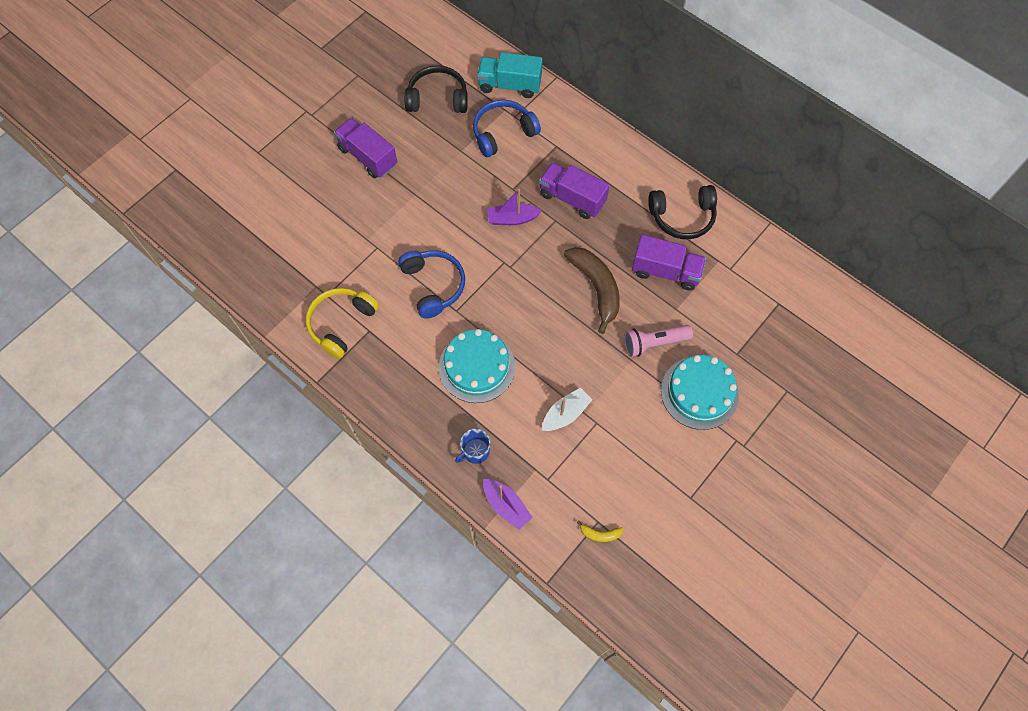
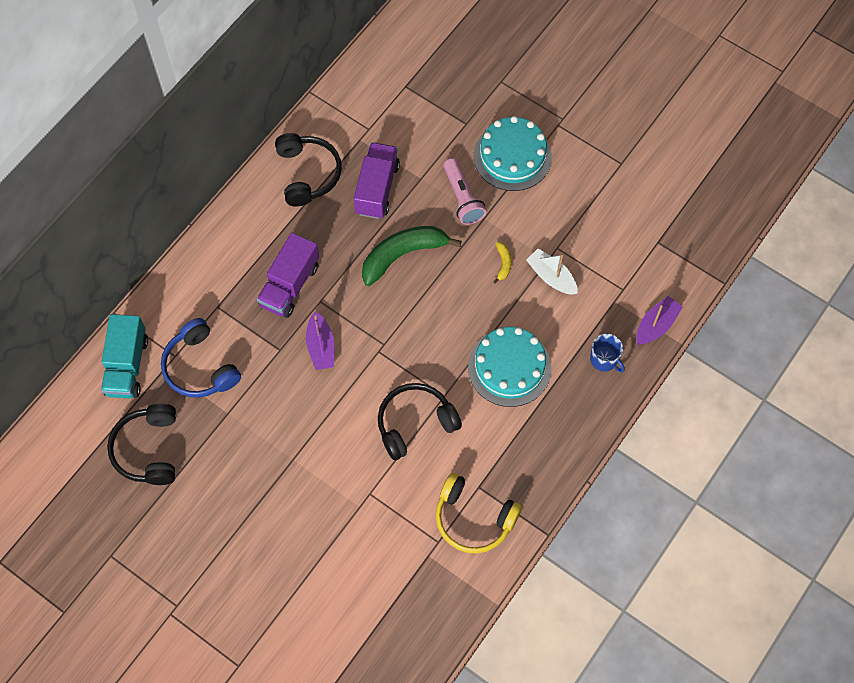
camera: 95 degrees left, 0 degrees up
(368, 157) = (240, 523): purple truck -> none
(433, 285) = (415, 423): blue headphones -> black headphones
(596, 288) = (403, 255): brown banana -> green banana
(600, 534) = (670, 239): yellow banana -> yellow banana (503, 263)

